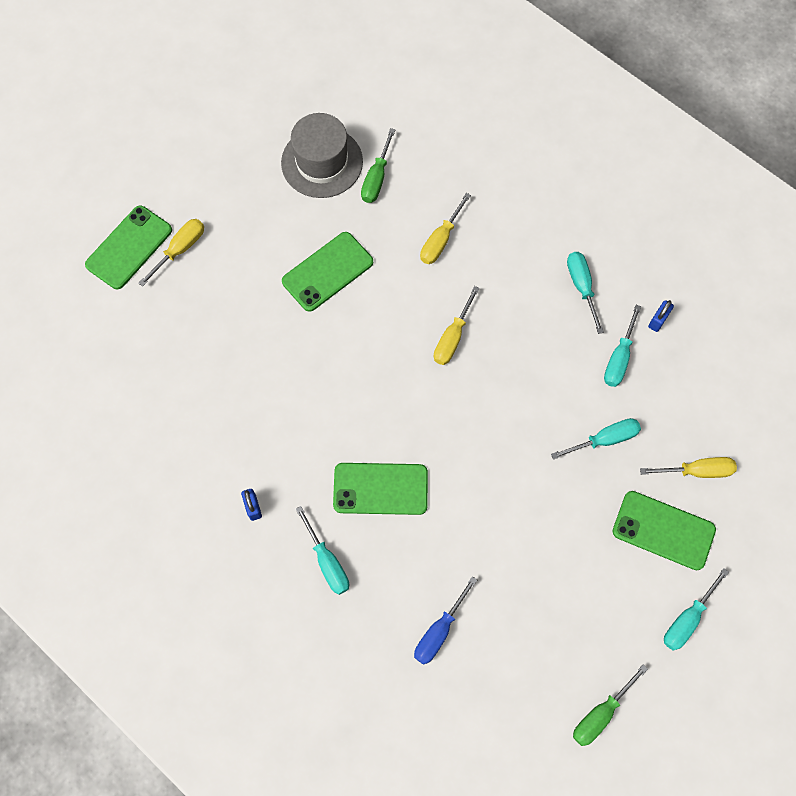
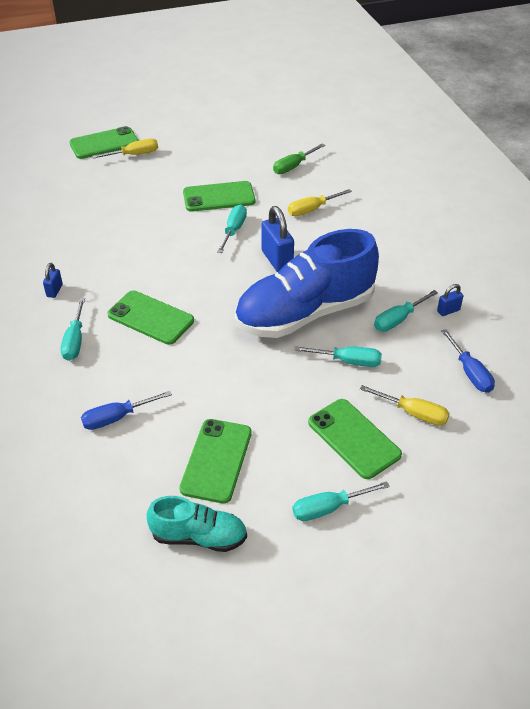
camera: 30 degrees right, 25 degrees down
(322, 162) = (263, 148): grey hat -> none
(452, 337) = (277, 260): yellow screwdriver -> blue padlock
(527, 398) = (305, 313): none -> blue shoe
(562, 625) = (216, 460): none -> green phone
(581, 287) = (399, 270): turquoise screwdriver -> turquoise screwdriver (233, 230)
(601, 713) = (199, 536): green screwdriver -> turquoise shoe
(718, 392) = (470, 372): none -> blue screwdriver

